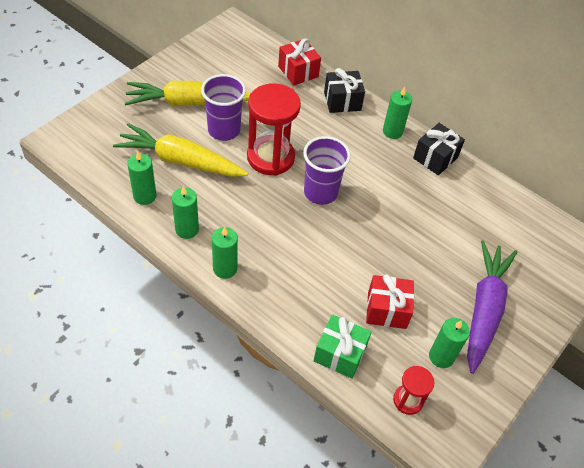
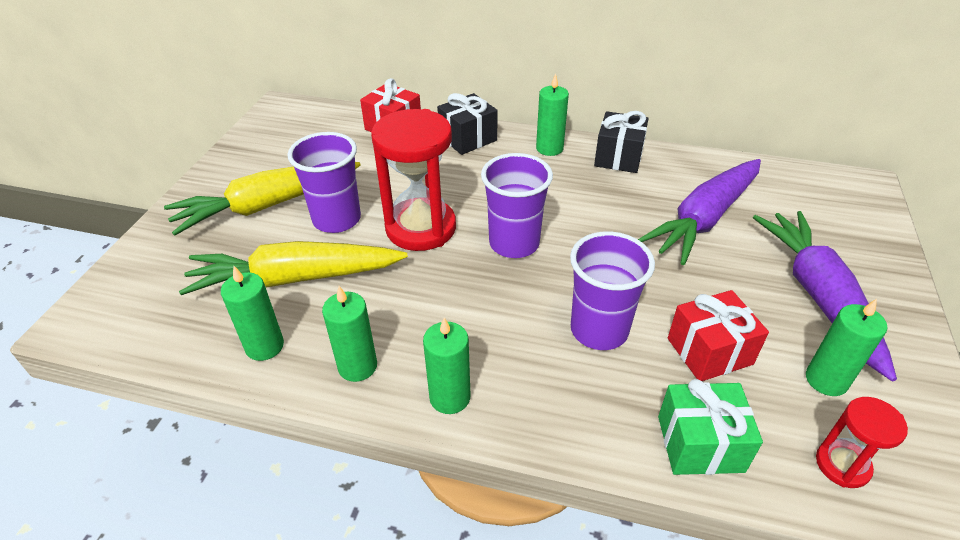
camera: 20 degrees left, 10 degrees down
(332, 269) = (599, 330): none -> purple cup
(456, 228) = (704, 219): none -> purple carrot

